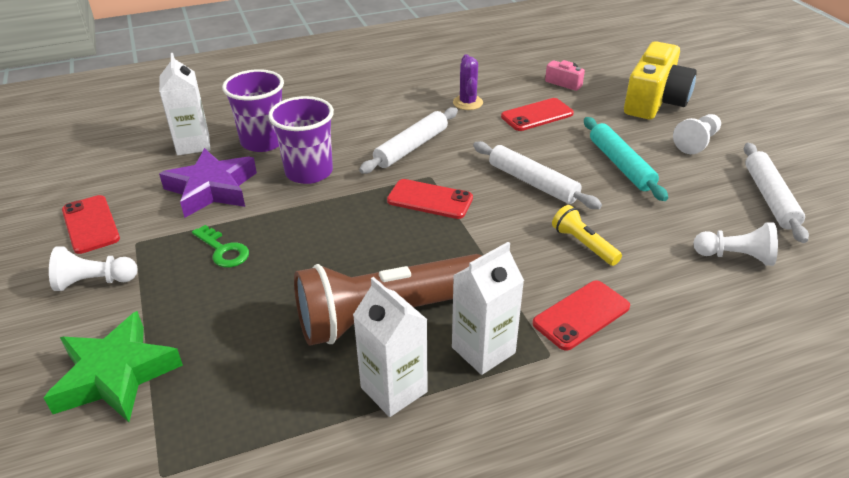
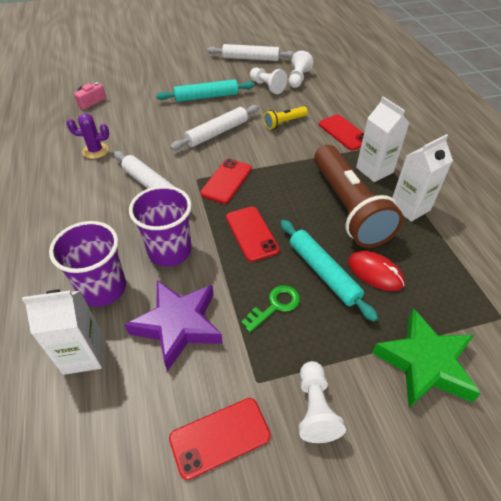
camera: 85 degrees left, 10 degrees up
(261, 337) = (375, 272): none -> red mouse
(267, 288) = (323, 272): none -> turquoise rolling pin
(537, 115) = (131, 120): red phone -> red phone (252, 233)
(654, 101) = (136, 72): yellow camera -> none
(696, 142) = (190, 67): white pawn -> white pawn (267, 87)

